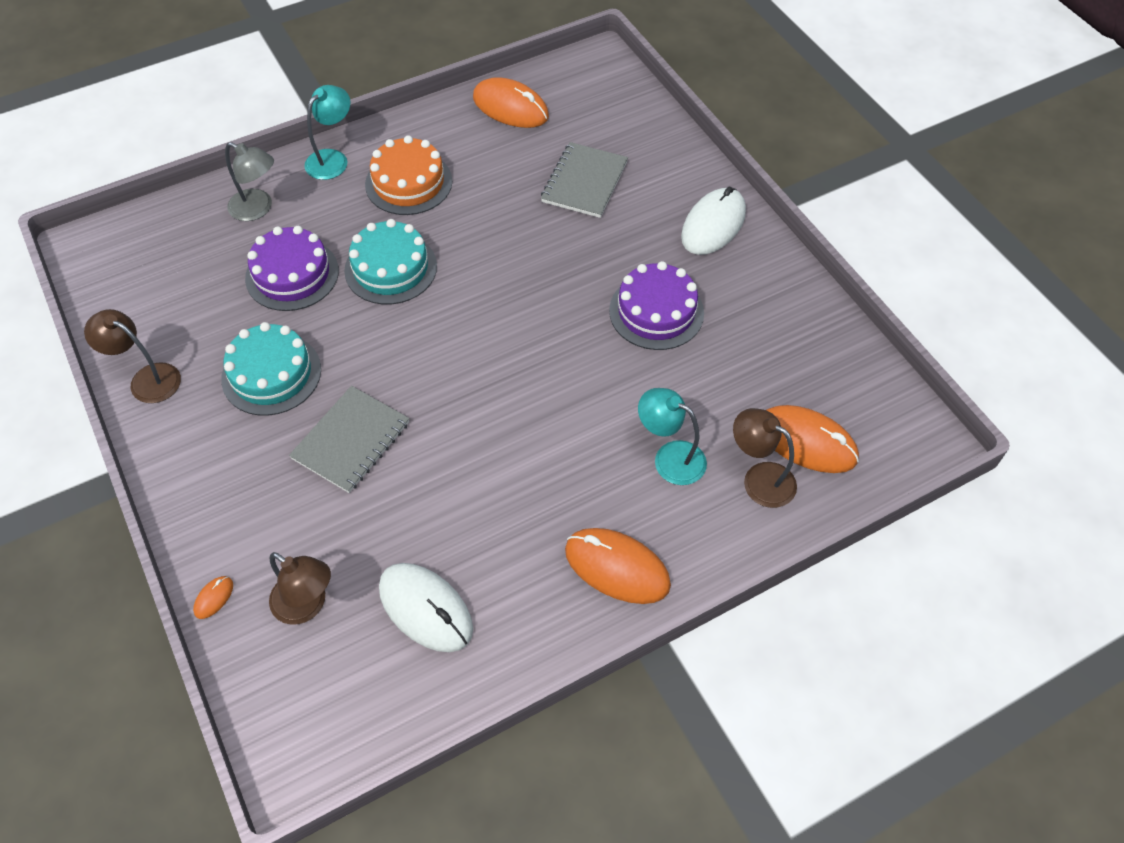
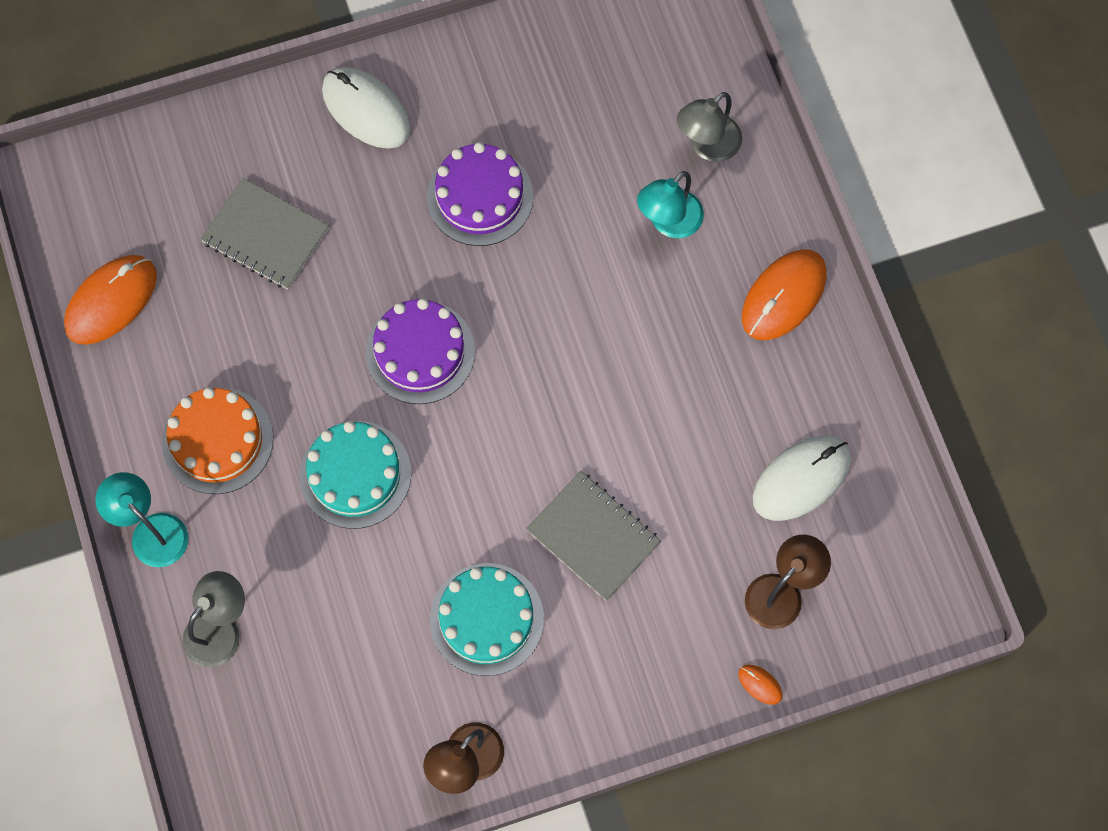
camera: 80 degrees left, 15 degrees up
(292, 274) = (340, 590): purple cake -> purple cake (420, 352)
(759, 478) = (707, 146): brown lamp -> grey lamp
(806, 442) = (672, 92): orange mouse -> none

